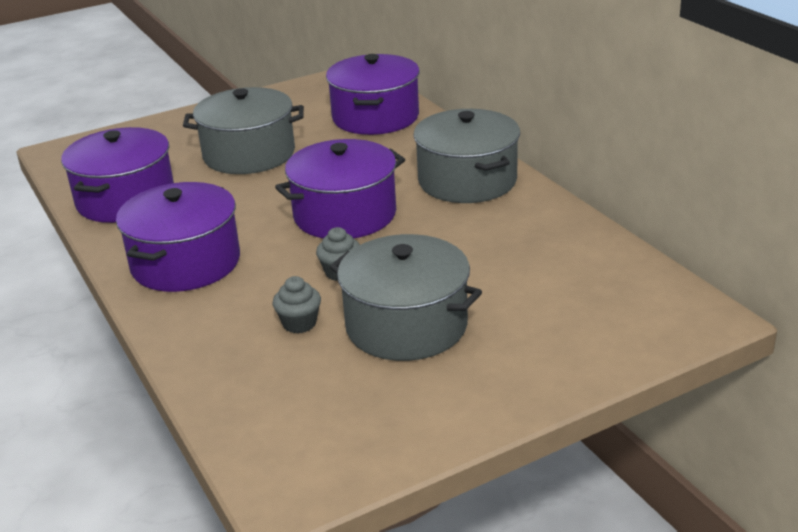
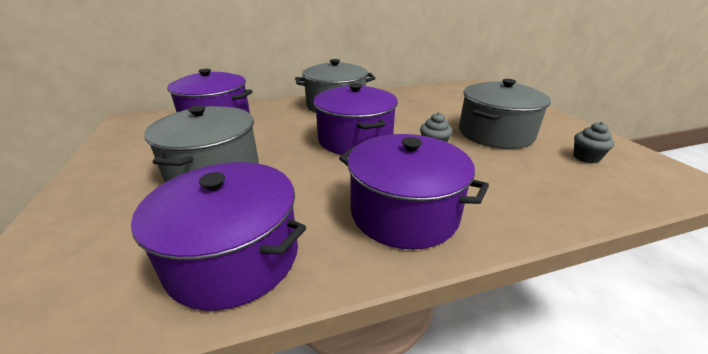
camera: 80 degrees left, 0 degrees up
(299, 323) = (499, 164): grey cupcake -> grey cupcake (586, 157)

